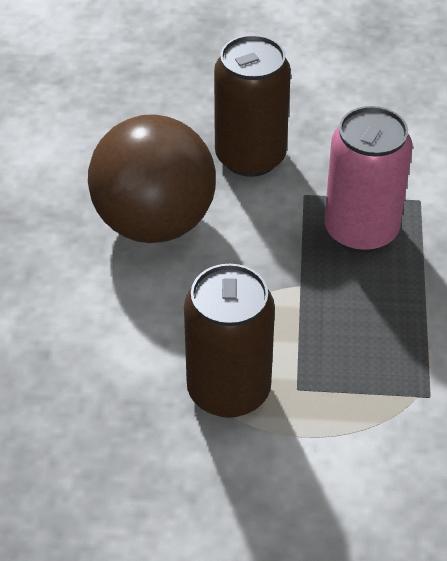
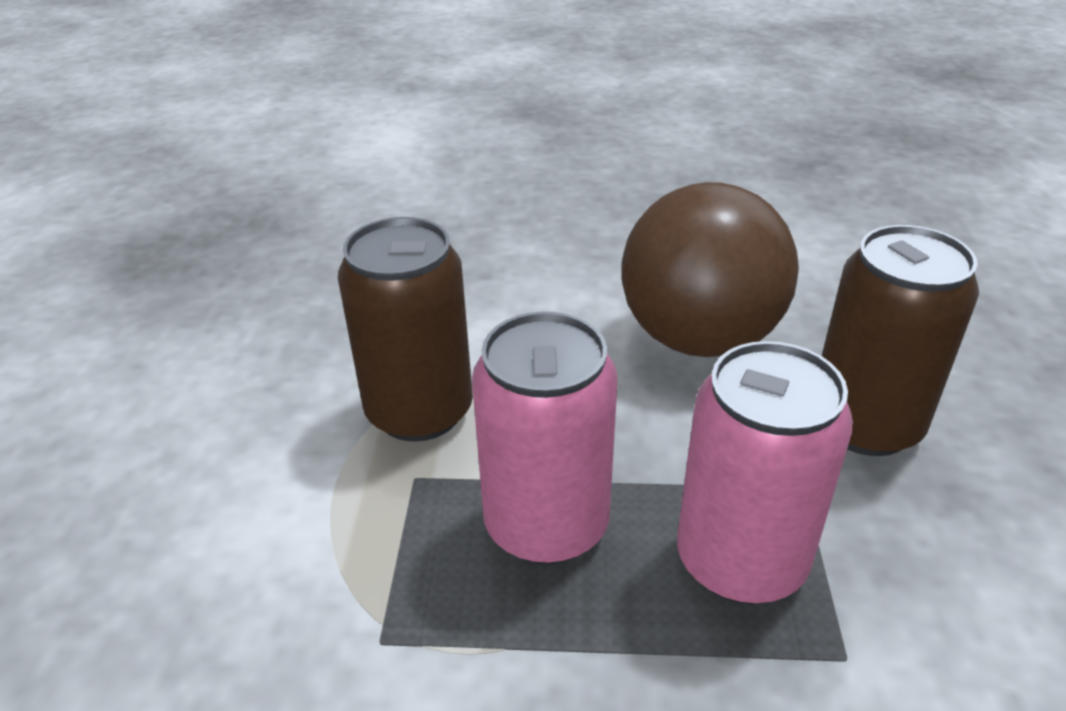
camera: 90 degrees right, 10 degrees down
(338, 316) = (546, 524): none -> pink can

